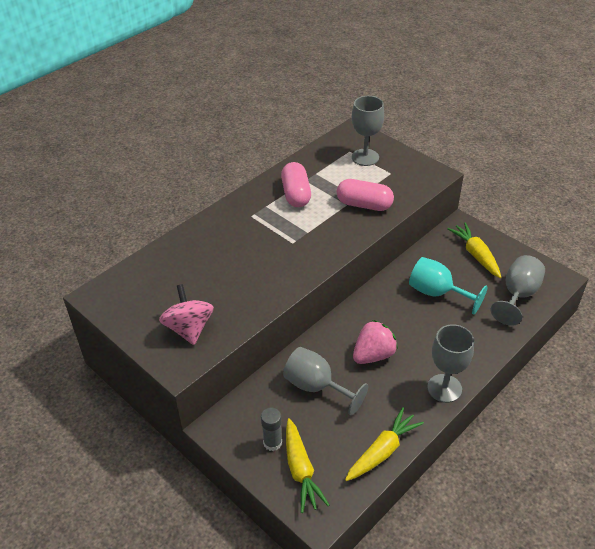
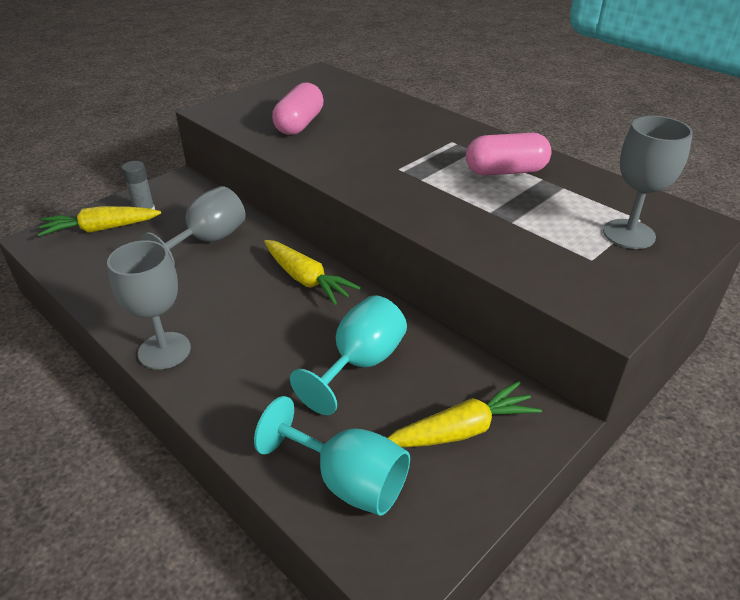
camera: 90 degrees right, 5 degrees down
(189, 328) = (261, 113): pink spinning top -> none
(364, 205) = (493, 227): pink capsule -> pink capsule (299, 124)
(373, 355) = (245, 287): pink strawberry -> none
(382, 451) = (93, 286): yellow carrot -> yellow carrot (306, 279)
(517, 295) = (347, 480): grey goblet -> turquoise goblet

